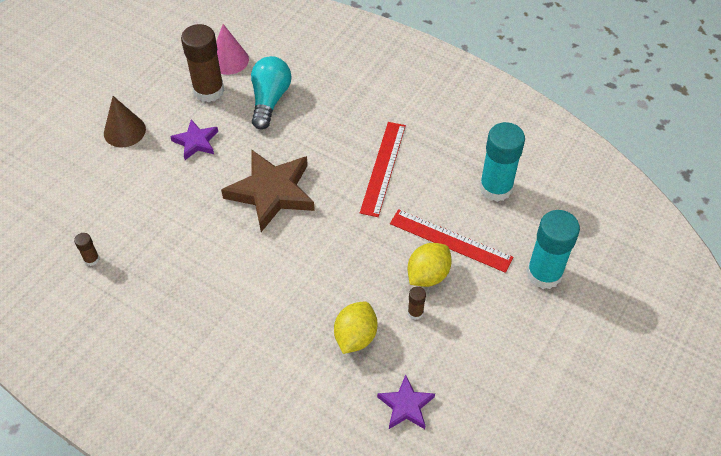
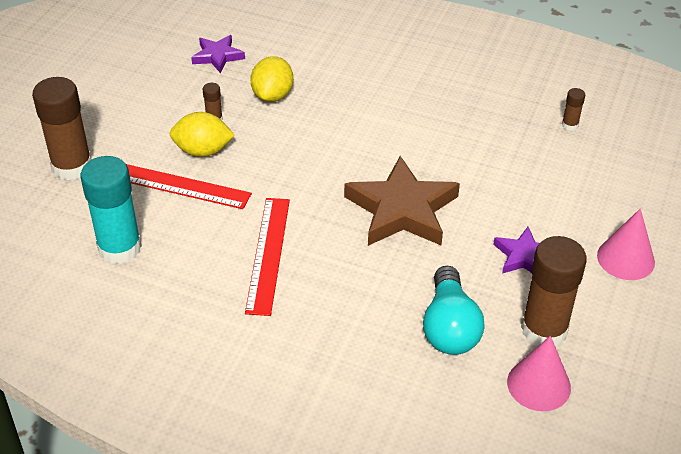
camera: 170 degrees right, 10 degrees down
(124, 131) = (625, 258): brown cone -> pink cone
(428, 275) = (203, 151): yellow lemon -> yellow lemon turned 60 degrees clockwise
(544, 274) = (72, 166): turquoise glue stick -> brown glue stick

